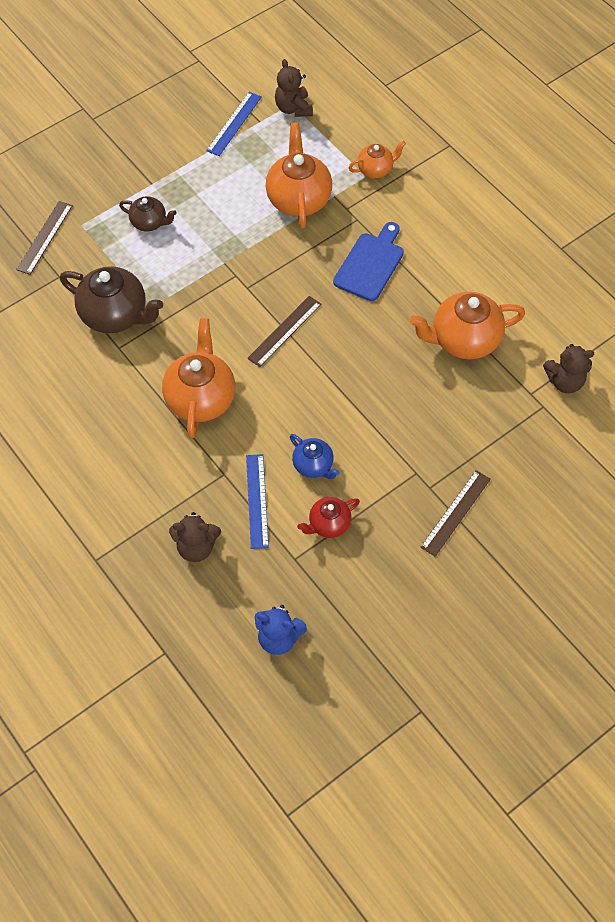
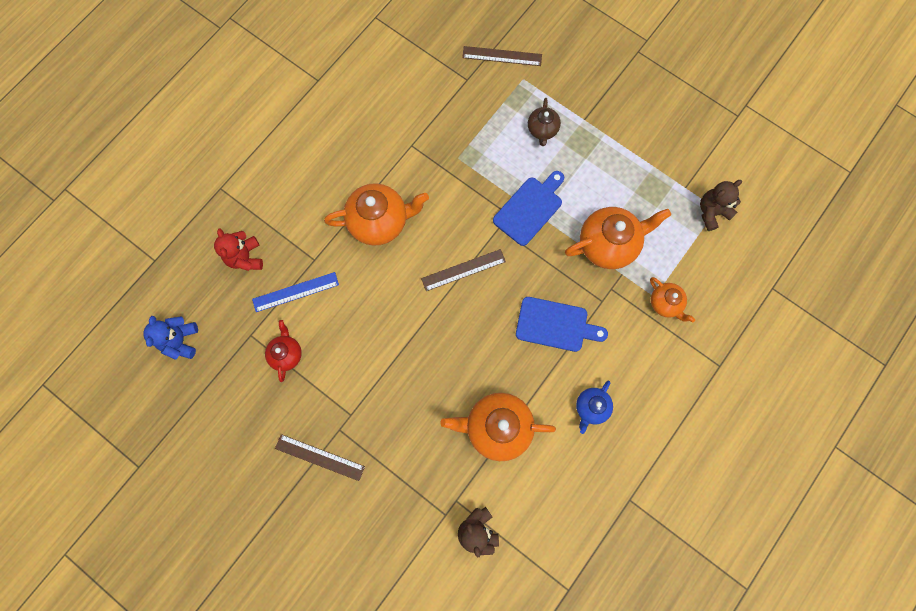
camera: 75 degrees right, 15 degrees up
(115, 315) = (441, 133): brown teapot -> none
(196, 547) = (245, 257): brown teddy bear -> red teddy bear
(234, 123) = (674, 166): blue ruler -> none
(235, 255) = (529, 208): none -> blue cutting board
(284, 331) = (463, 270): brown ruler -> brown ruler turned 45 degrees counterclockwise
(313, 465) = (338, 328): blue teapot -> blue teapot (591, 407)
(328, 524) = (286, 354): red teapot -> red teapot turned 45 degrees clockwise
(464, 340) = (497, 427): orange teapot -> orange teapot turned 60 degrees counterclockwise

